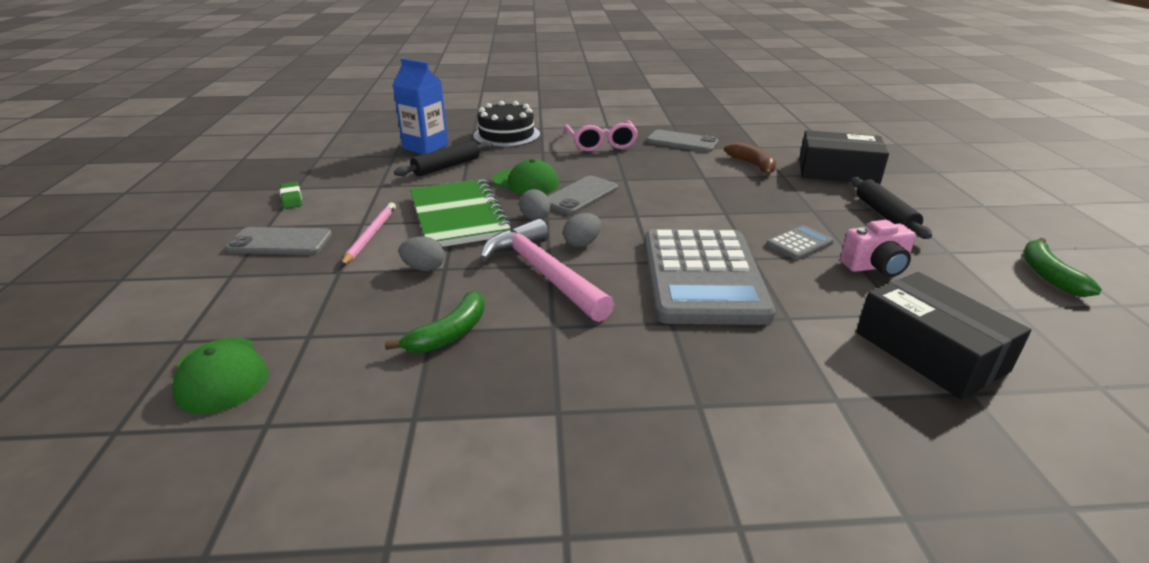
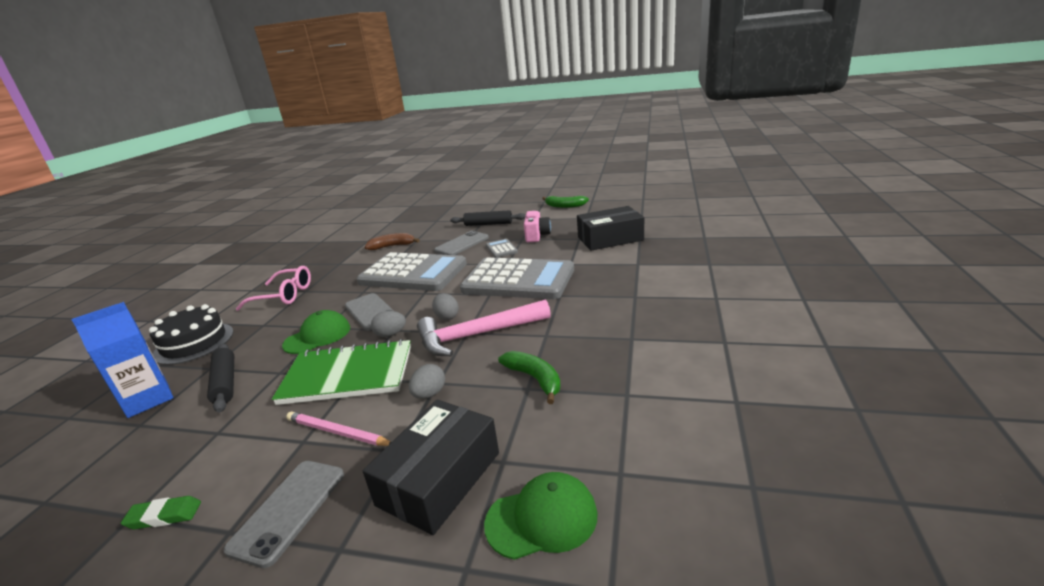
camera: 70 degrees left, 5 degrees down
(682, 142) = (326, 263): grey phone -> grey phone (462, 244)
(684, 196) = (413, 273): none -> grey calculator
(838, 171) = (428, 225): black box -> black box (439, 478)

